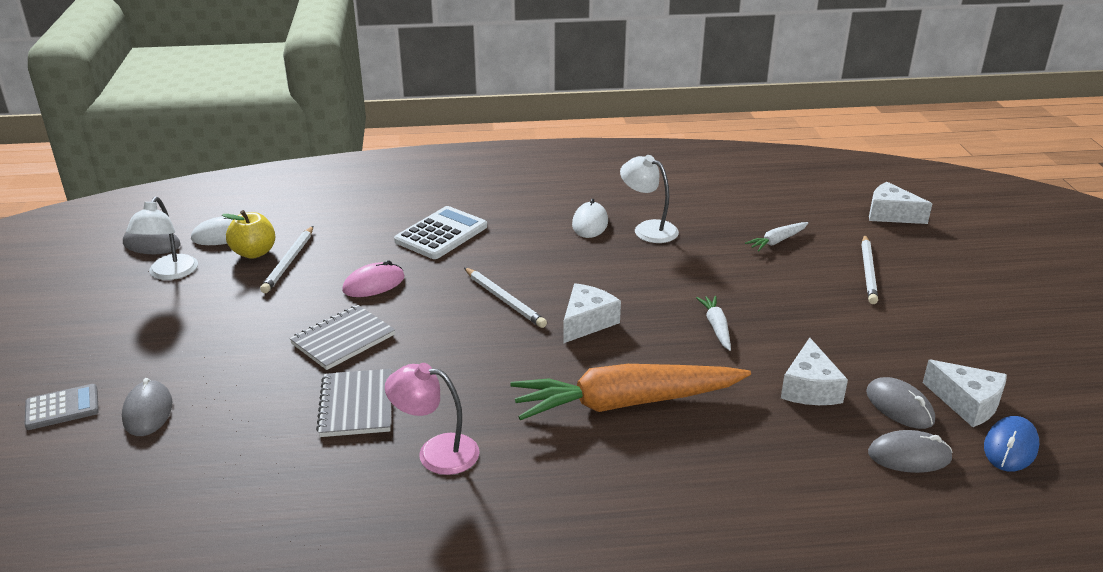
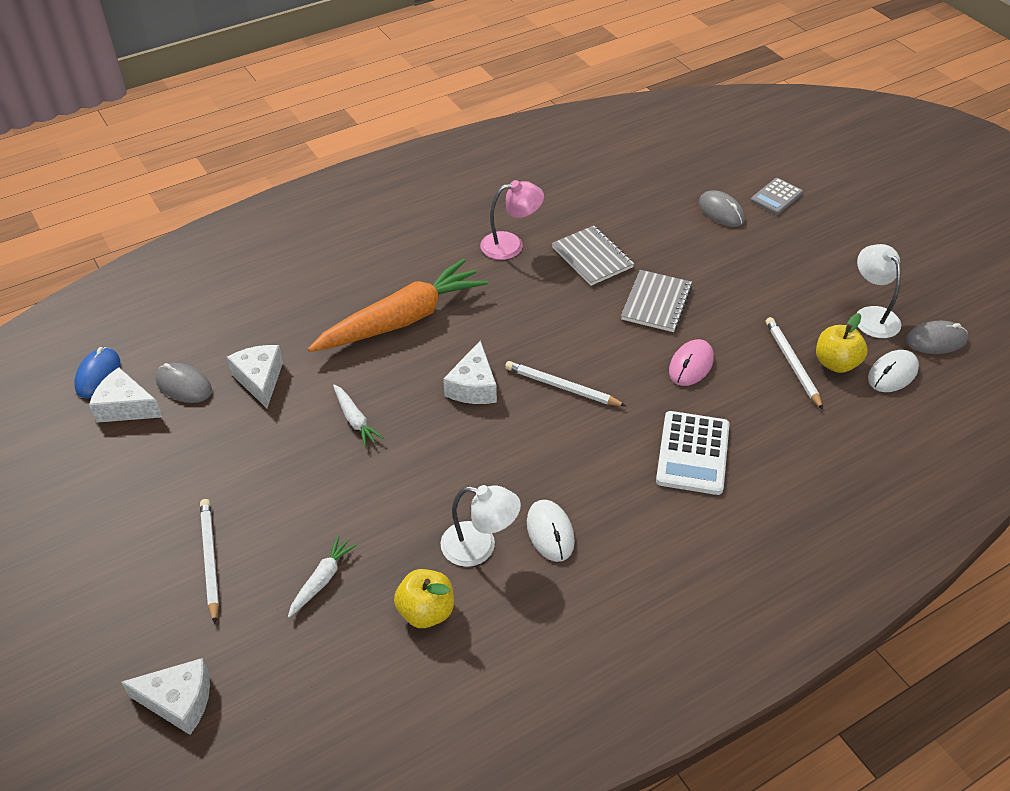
camera: 155 degrees right, 15 degrees up
(704, 211) = (426, 611): none -> yellow apple
(909, 456) = (179, 343): grey mouse -> none

